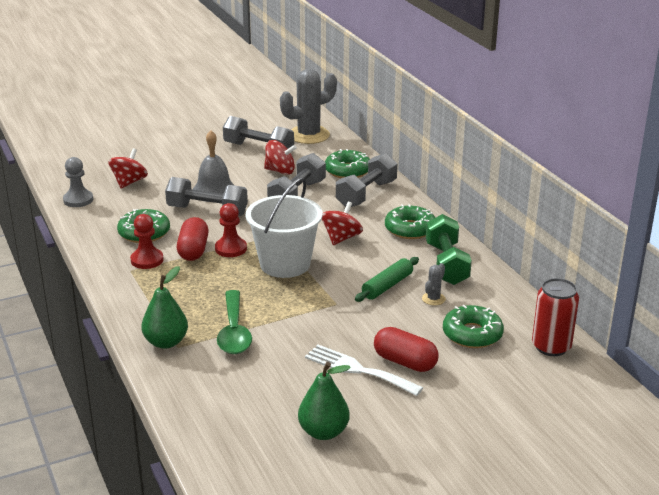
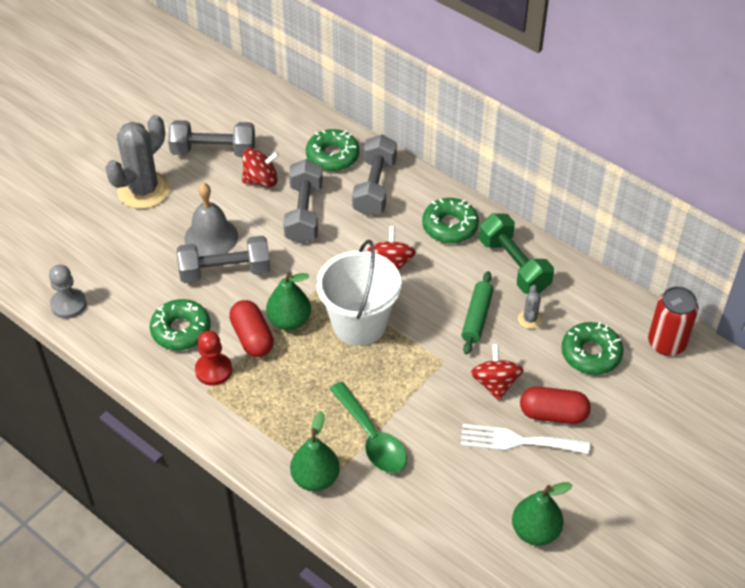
camera: 25 degrees left, 20 degrees up
(129, 182) = (106, 255): red spinning top -> red spinning top (495, 383)
(231, 249) = (289, 321): red pawn -> green pear
(308, 135) = (254, 110): grey cactus -> grey cactus (143, 190)

